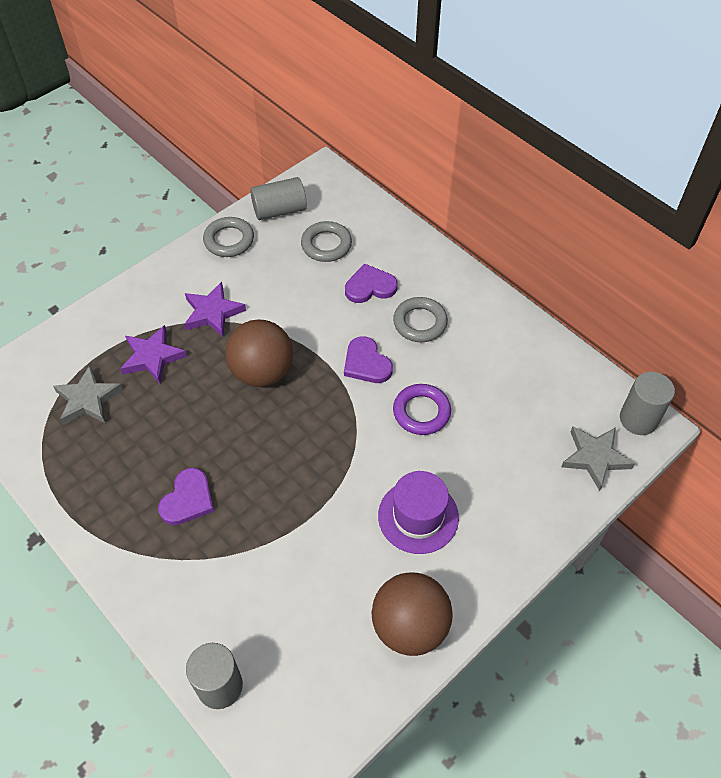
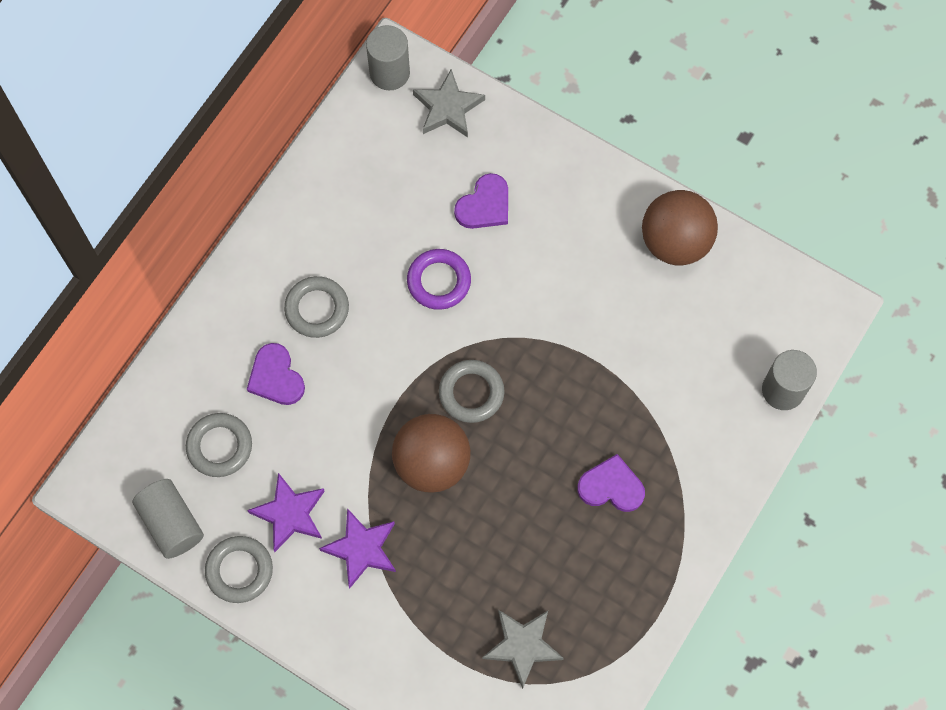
camera: 105 degrees left, 15 degrees up
(152, 357) = (444, 595): purple star -> purple star (289, 514)
(312, 413) = (471, 393): none -> grey ring
(366, 363) = (389, 353): purple heart -> purple heart (484, 205)
(418, 516) = (562, 258): purple hat -> none

